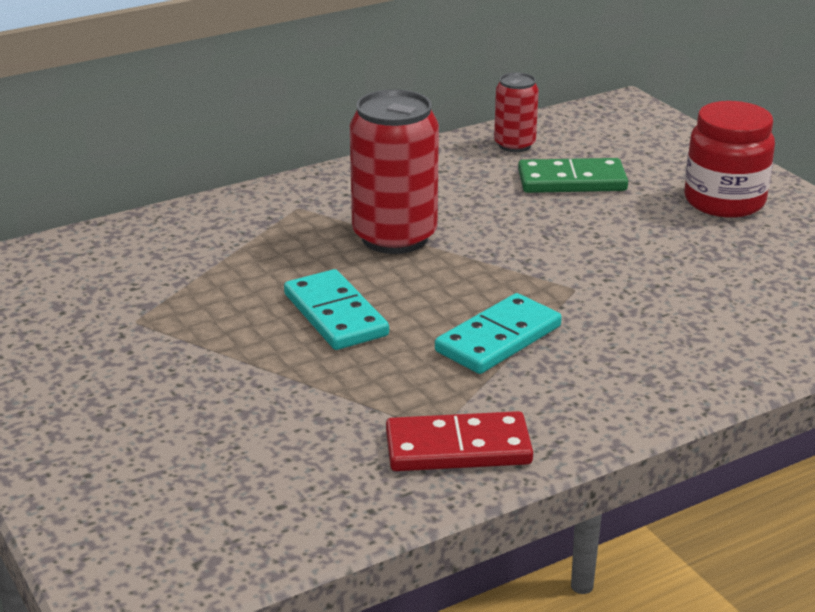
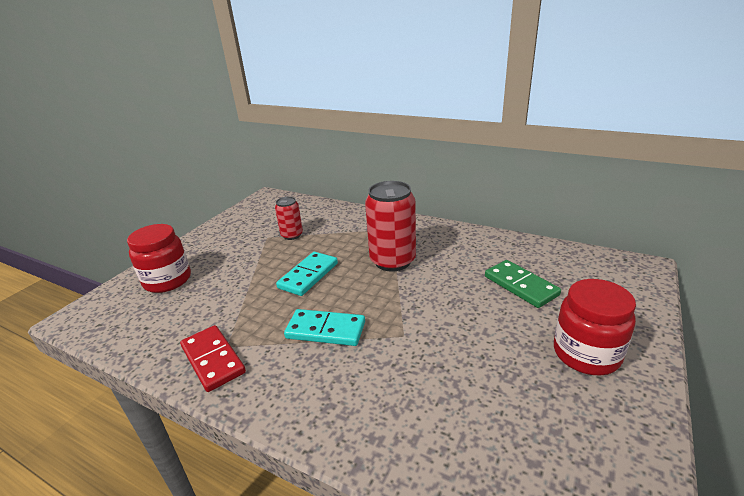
camera: 60 degrees right, 0 degrees up
(139, 460) = (167, 280): none -> red jar
(514, 145) = (531, 253): red can -> red can (292, 235)

